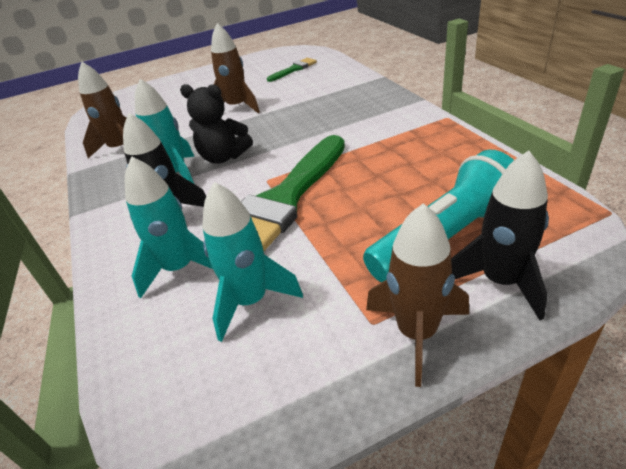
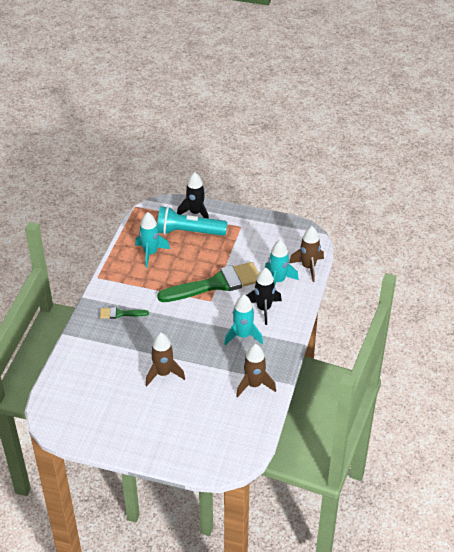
camera: 145 degrees left, 5 degrees up
(223, 157) = (212, 331): black teddy bear -> none
(251, 301) = (265, 254): turquoise rocket -> turquoise rocket (150, 253)
(294, 69) = (86, 391): green brush -> green brush (120, 314)
(417, 333) = (233, 217): brown rocket -> brown rocket (308, 267)

